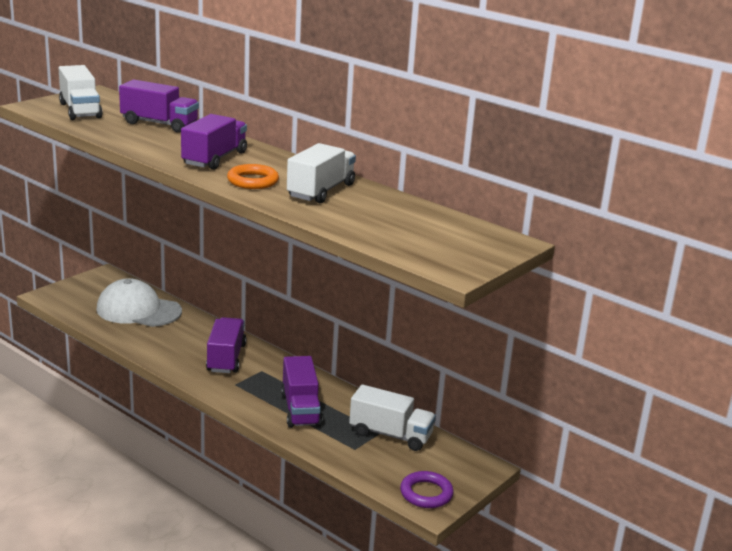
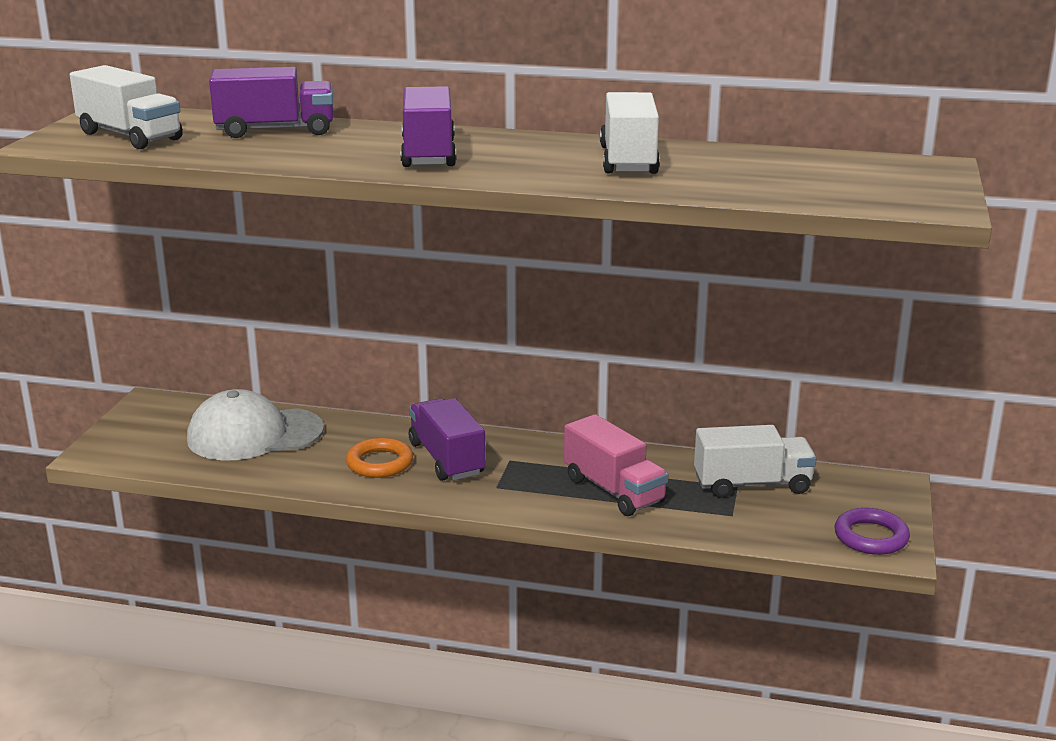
camera: 25 degrees left, 0 degrees up
(253, 181) = (526, 168): orange ring -> orange ring (379, 463)
(300, 409) = (614, 490): purple truck -> pink truck

